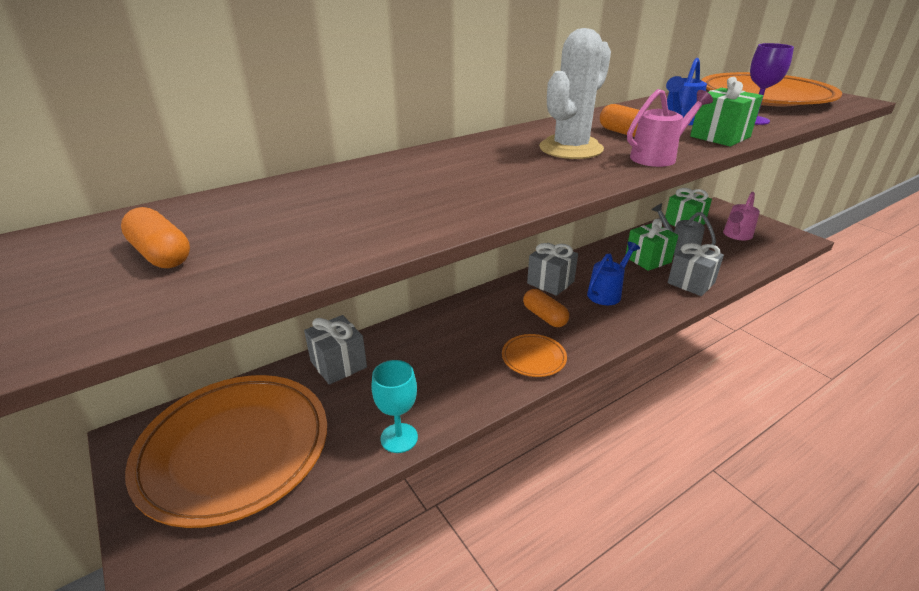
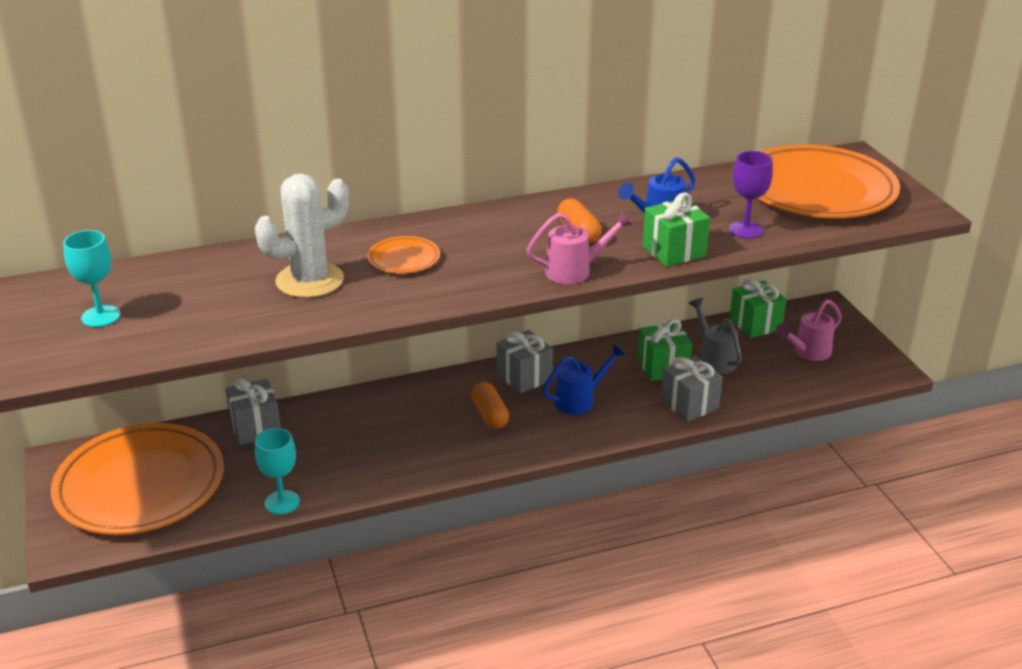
camera: 15 degrees right, 0 degrees up
(161, 254) = (101, 316): orange capsule -> turquoise goblet
(533, 358) = (449, 455): orange plate -> orange plate (404, 259)
(570, 149) = (501, 247): white cactus -> white cactus (309, 280)

